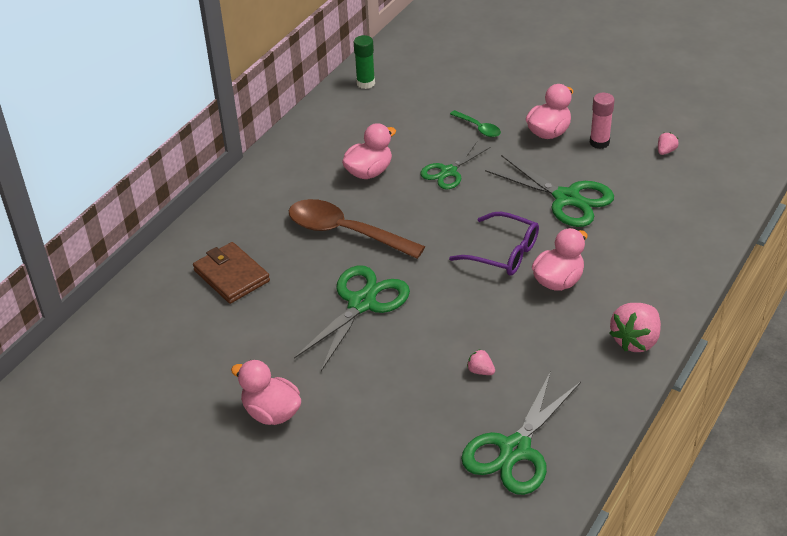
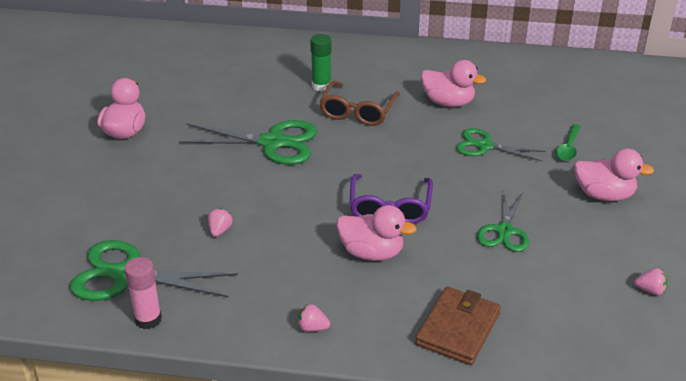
camera: 65 degrees right, 5 degrees down
(231, 276) = (269, 72): brown wallet -> brown wallet (458, 329)
(345, 232) = (358, 111): brown spoon -> brown glasses
(365, 83) = (574, 68): green glue stick -> green glue stick (321, 86)
(567, 198) = (504, 231): green scissors -> green scissors, size x0.63
(599, 142) = (619, 235): pink glue stick -> pink glue stick (148, 319)
(635, 340) = (312, 328): pink strawberry -> pink strawberry, size x0.48

